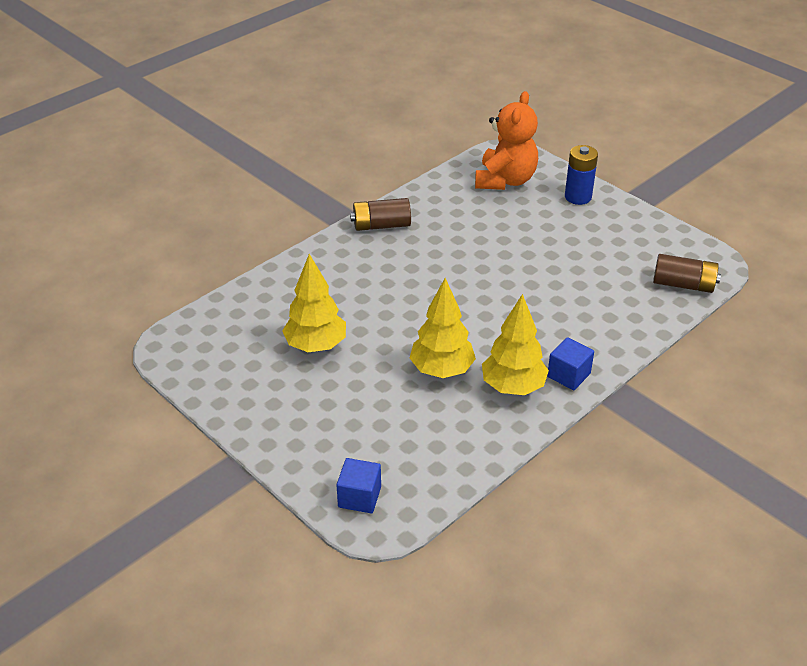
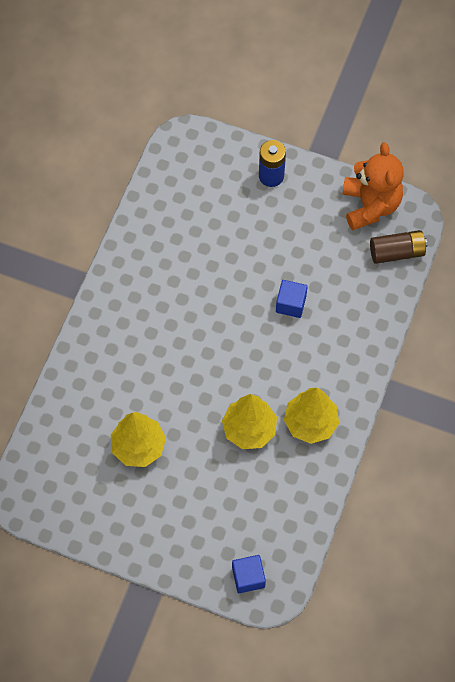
camera: 25 degrees left, 25 degrees up
(381, 225) = (119, 283): brown battery -> none
(505, 180) = (199, 179): orange teddy bear -> orange teddy bear (370, 205)
(568, 375) = (346, 392): blue cube -> blue cube (291, 304)

